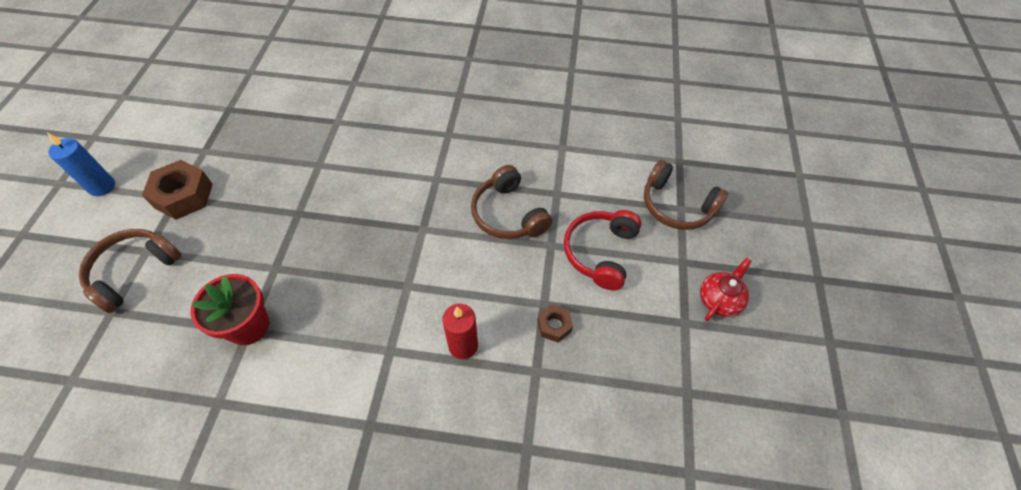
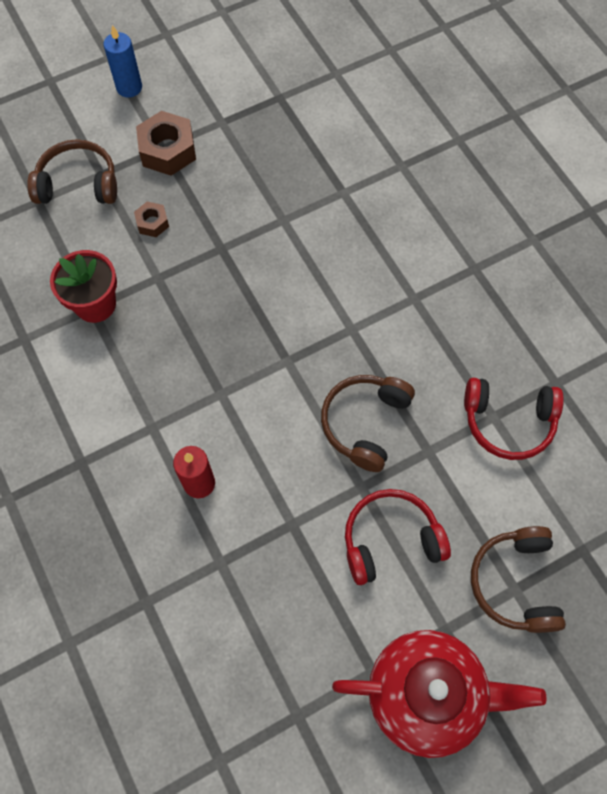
camera: 55 degrees right, 10 degrees up
(554, 326) = (276, 548): brown nut -> brown nut (152, 223)
(571, 143) = (508, 421): none -> red headphones
(719, 299) = (427, 693): red teapot -> red teapot, size x2.03

